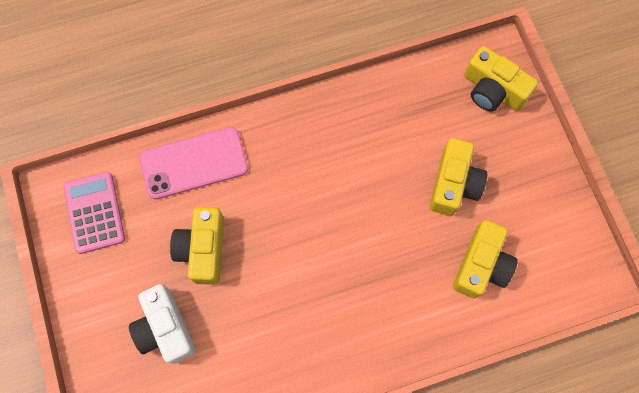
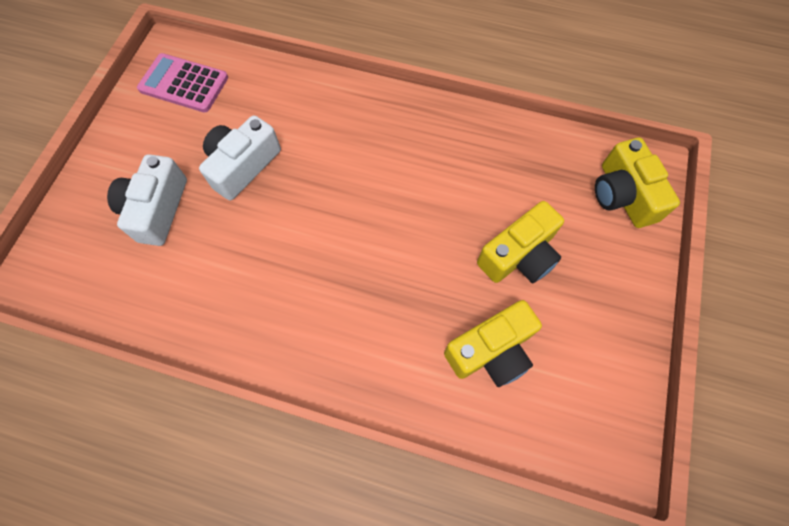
camera: 35 degrees right, 5 degrees down
(94, 212) = (184, 84): pink calculator -> pink calculator turned 90 degrees counterclockwise
(194, 163) = (294, 94): pink phone -> none
(203, 249) = (243, 166): yellow camera -> white camera

